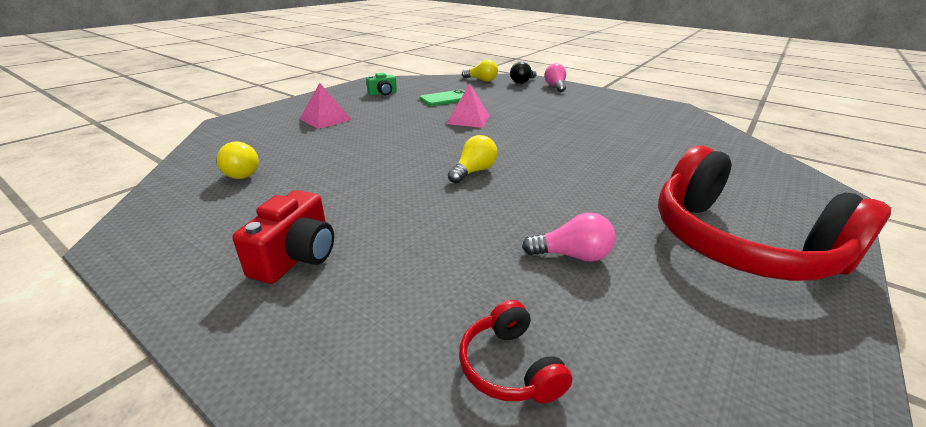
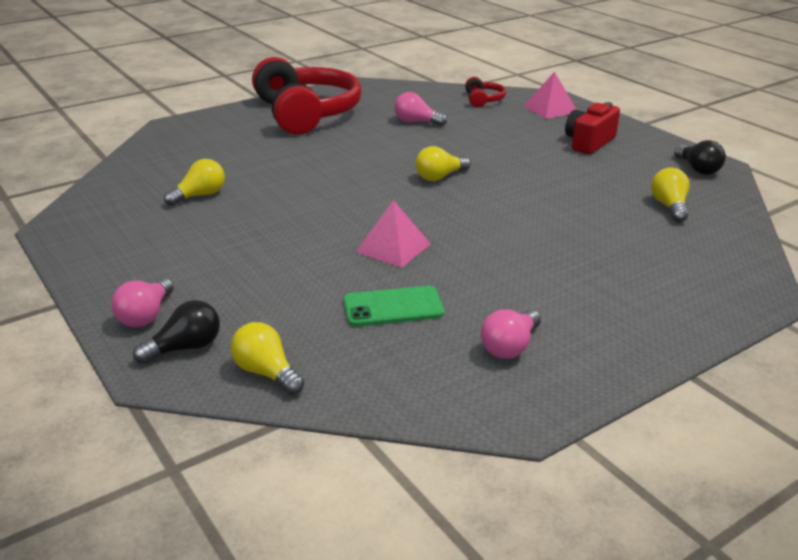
camera: 160 degrees left, 0 degrees up
(161, 228) = (697, 169): none -> black light bulb
(325, 119) = (608, 280): pink pyramid -> pink pyramid (550, 109)
(383, 93) = (510, 347): green camera -> pink light bulb
(639, 131) = (200, 195): none -> yellow light bulb

